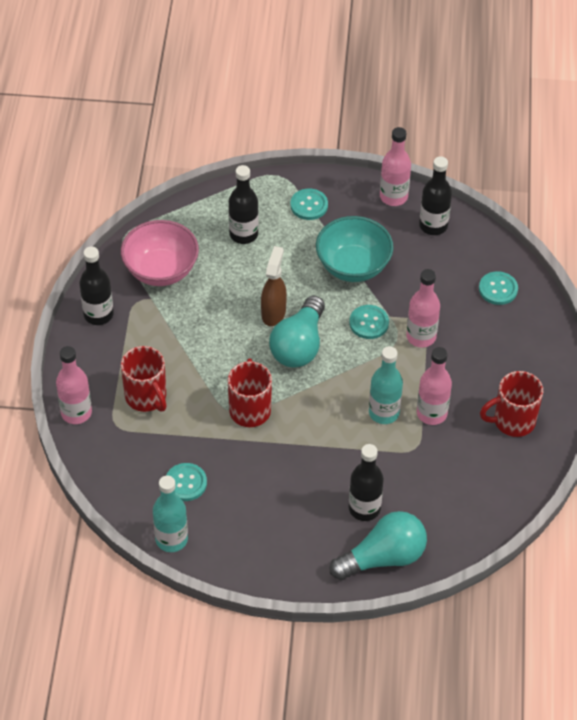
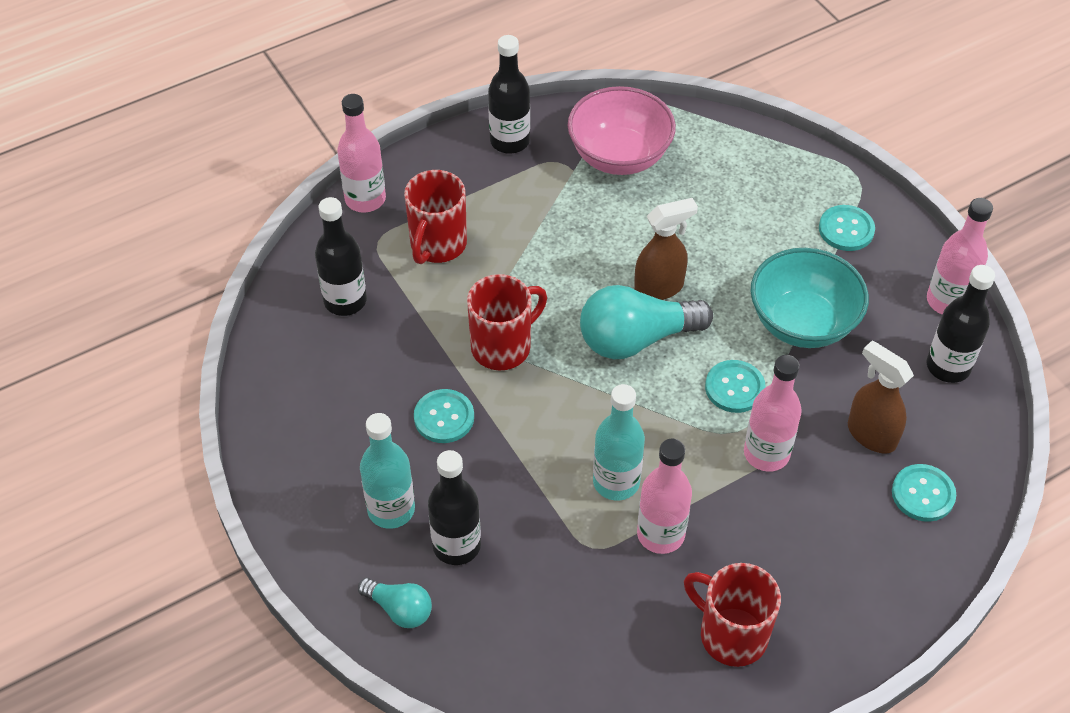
camera: 55 degrees right, 0 degrees up
(171, 539) = (264, 380): turquoise bottle -> turquoise bottle (391, 509)
(186, 483) = (351, 348): turquoise button -> turquoise button (444, 417)
(243, 234) = (742, 196): black bottle -> black bottle (345, 301)
(383, 557) = (399, 609): turquoise light bulb -> turquoise light bulb, size x0.54
(446, 286) = (871, 434): none -> brown spray bottle

